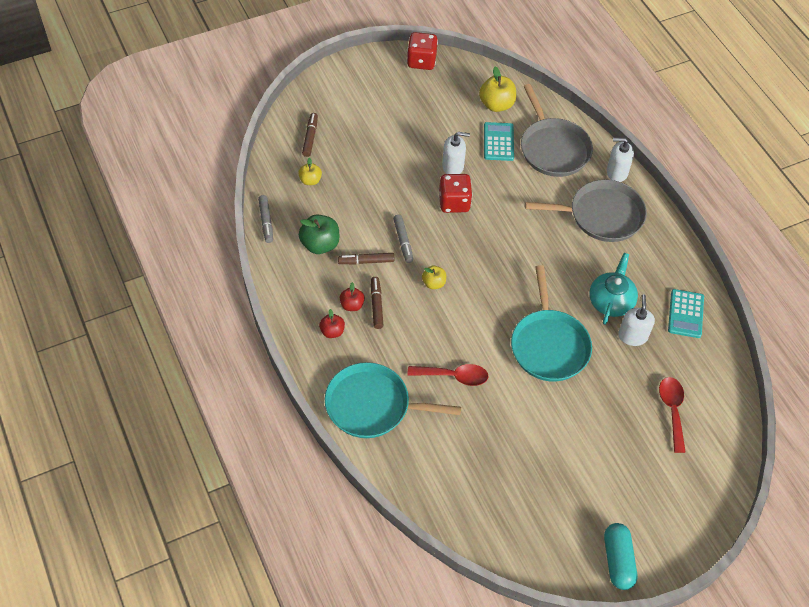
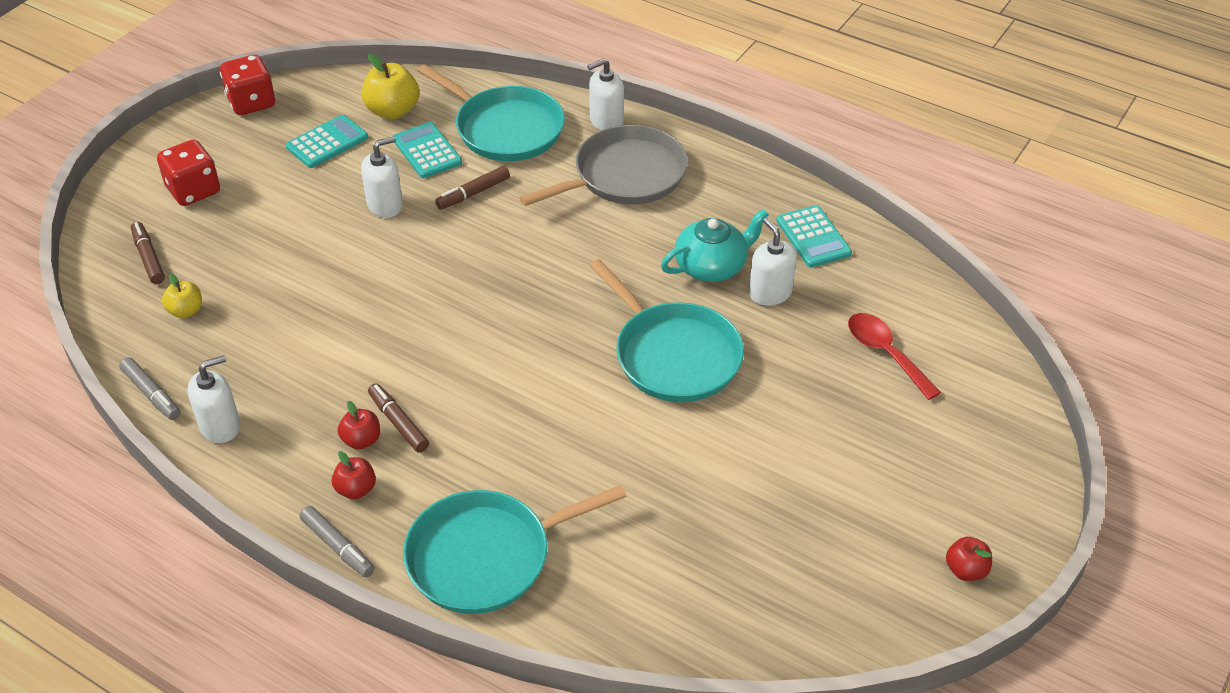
camera: 30 degrees left, 10 degrees down
(288, 258) = (220, 426): none -> white soap dispenser
(320, 244) = (258, 385): green apple -> none
(366, 261) = (343, 374): brown marker -> brown marker (473, 193)
(403, 241) = (379, 325): grey marker -> grey marker (338, 546)
(433, 283) = (461, 356): yellow apple -> none
(447, 108) = (327, 142): none -> turquoise calculator
(453, 376) = (575, 458): red spoon -> none
(454, 203) = (418, 246): red dice -> red dice (194, 190)
(553, 148) = (505, 128): grey pan -> turquoise pan
(611, 301) = (712, 266): turquoise teapot -> turquoise teapot turned 75 degrees clockwise
(618, 560) = (966, 570): turquoise capsule -> red apple

